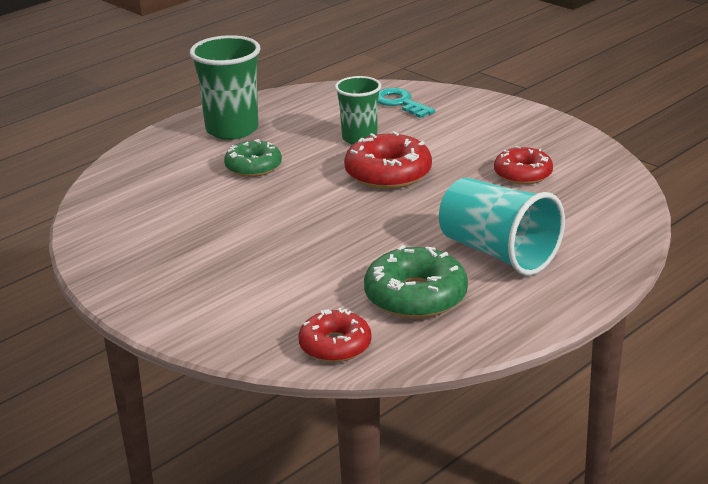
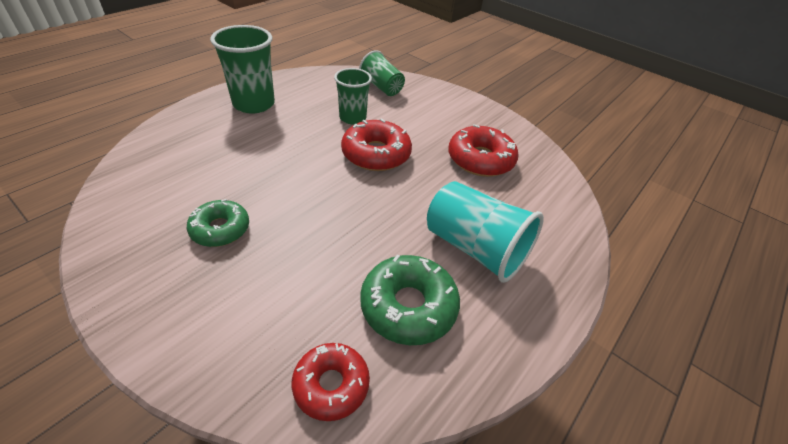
camera: 10 degrees left, 15 degrees up
(253, 167) = (267, 142): green donut -> green donut (220, 229)
(400, 103) = (382, 87): turquoise key -> green cup
(523, 174) = (480, 159): red donut -> red donut, size x1.50

